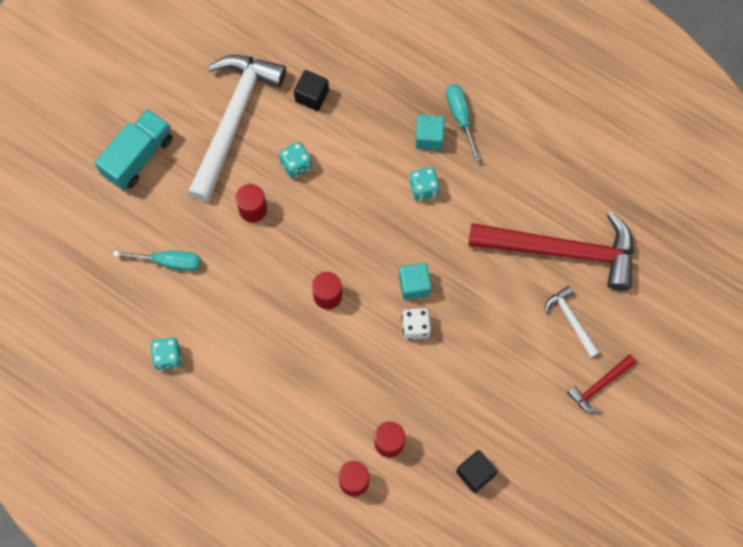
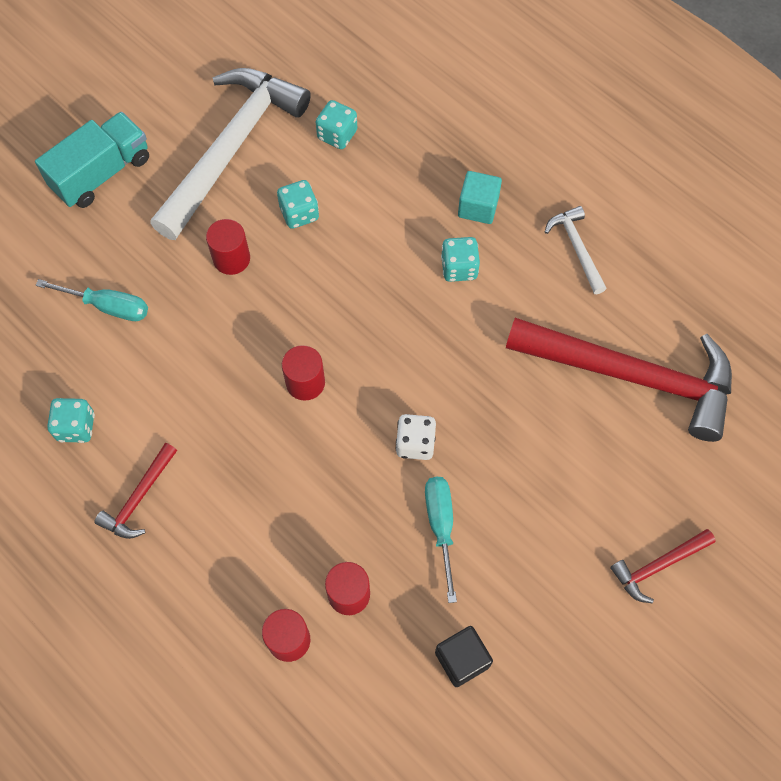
camera: 10 degrees right, 5 degrees down
(226, 401) = (139, 498): none -> red hammer
(312, 96) = (337, 135): black cube -> turquoise dice
(414, 285) = (424, 388): turquoise cube -> none
(460, 117) = (523, 189): turquoise screwdriver -> turquoise screwdriver (441, 527)
(571, 320) = (631, 469): white hammer -> white hammer (576, 248)

